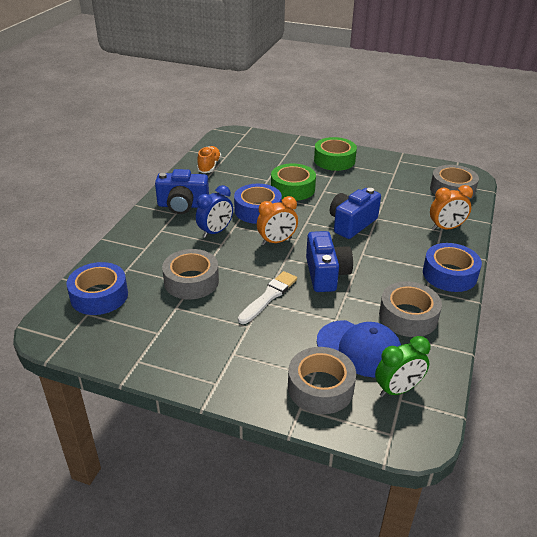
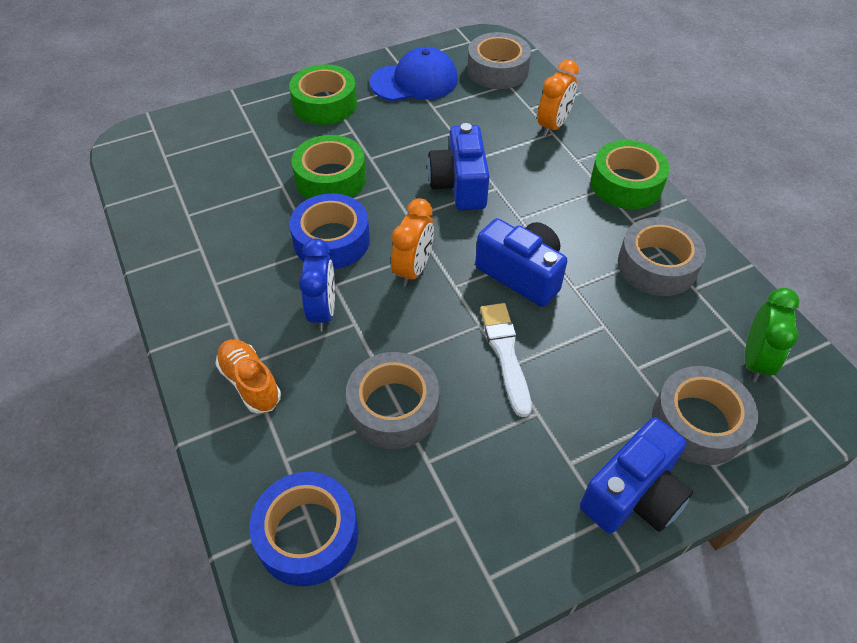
camera: 45 degrees left, 15 degrees up
(183, 205) = (223, 302): blue camera -> blue camera (633, 495)
(209, 166) = (174, 214): orange shoe -> orange shoe (250, 383)
(359, 348) = (668, 342): blue cap -> blue cap (414, 81)
(449, 274) = (626, 184): blue tape -> green tape

